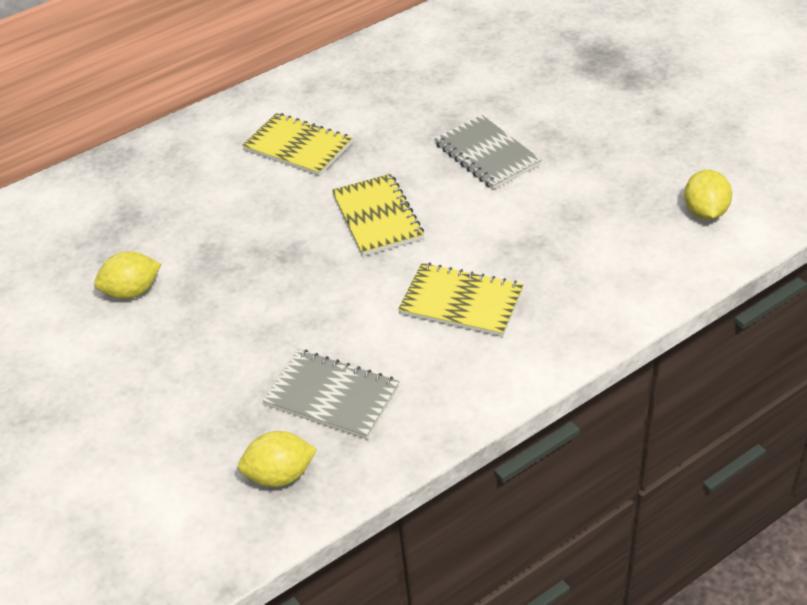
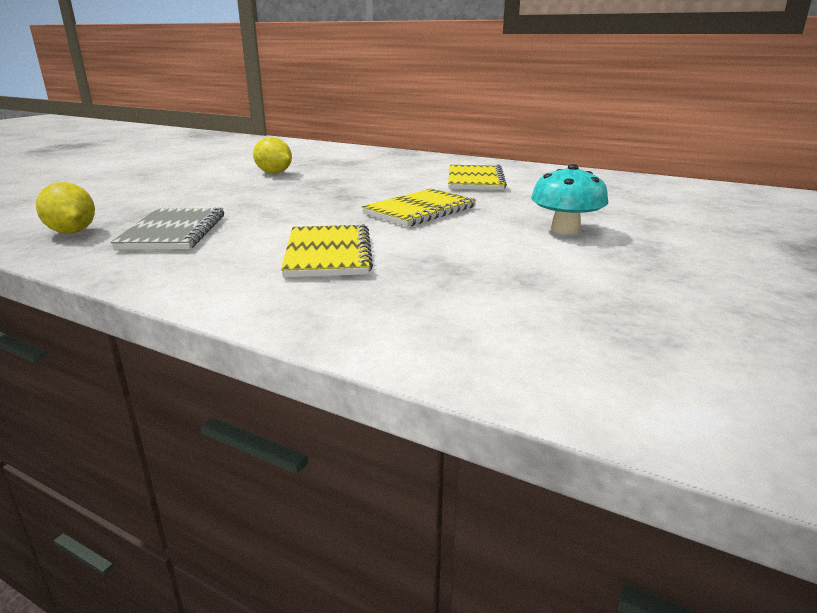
camera: 60 degrees right, 20 degrees down
(487, 154) = (565, 229): grey notebook -> turquoise mushroom
(705, 212) = (663, 363): yellow lemon -> none

